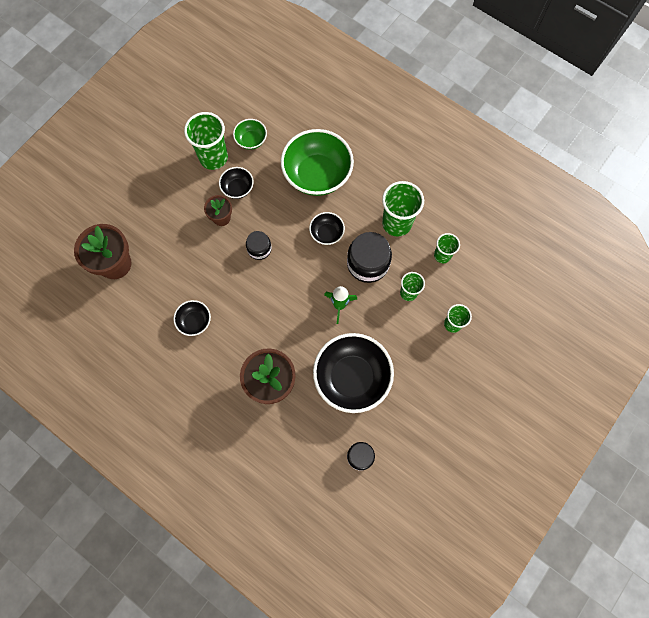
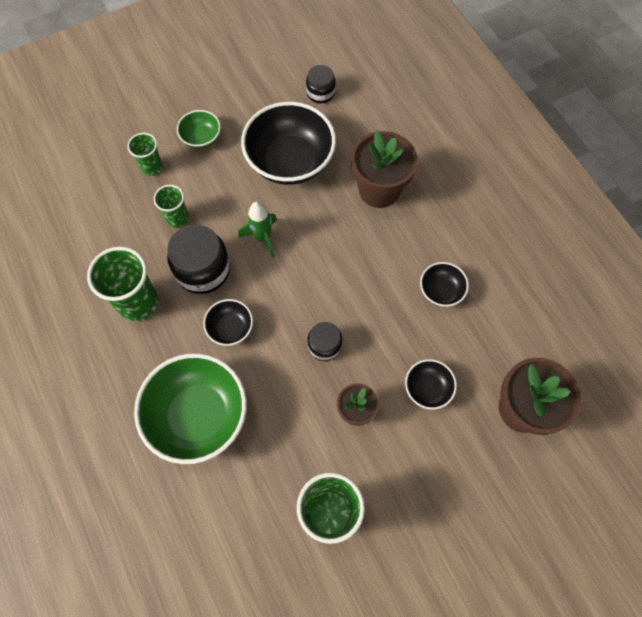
camera: 155 degrees left, 5 degrees down
(237, 188) = (315, 445): black bowl -> black bowl (427, 388)
(251, 140) = (262, 516): green bowl -> green bowl (201, 138)
(442, 255) = (112, 242): green cup -> none

